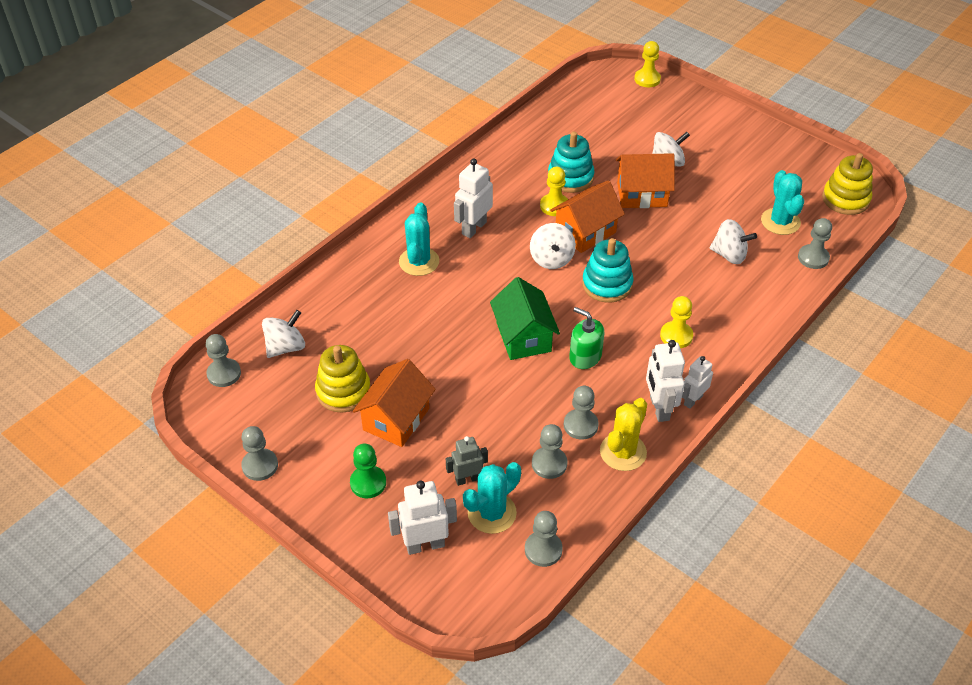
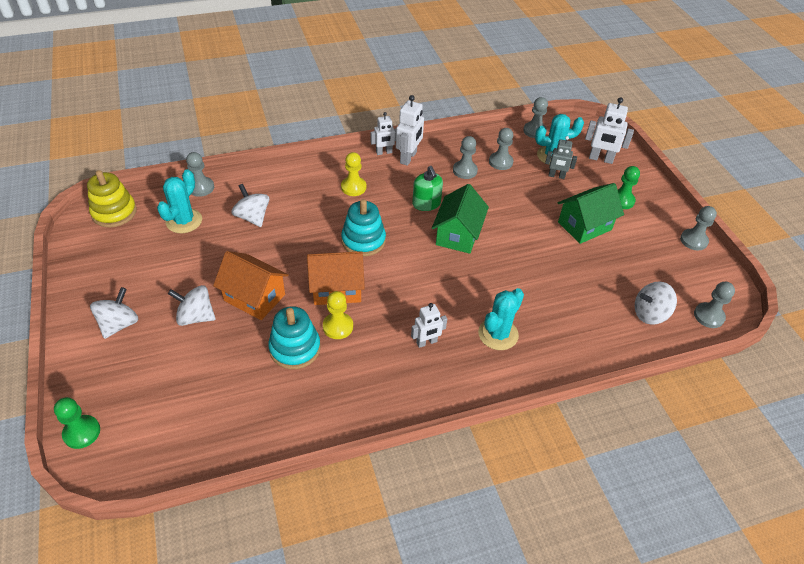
camera: 150 degrees left, 0 degrees up
(343, 391) = (615, 260): yellow stacking toy -> none
(396, 419) = (584, 226): orange house -> green house
(474, 228) = (426, 342): white robot -> white robot, size x0.66
(551, 259) = (385, 280): white spinning top -> white spinning top (119, 324)
(623, 452) = (452, 148): yellow cactus -> none
(647, 79) = (82, 432): yellow pawn -> green pawn

